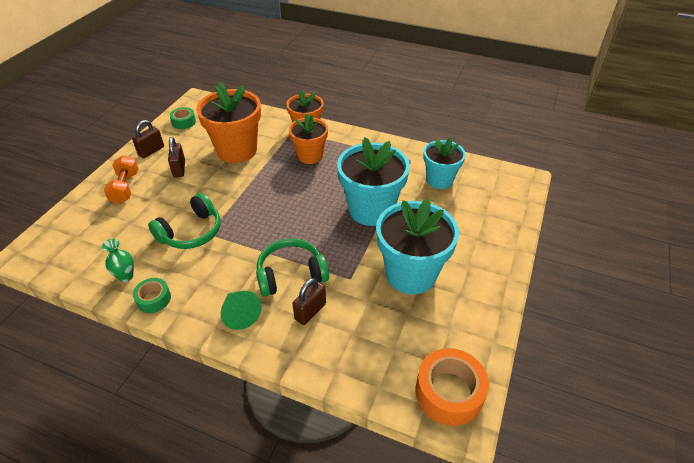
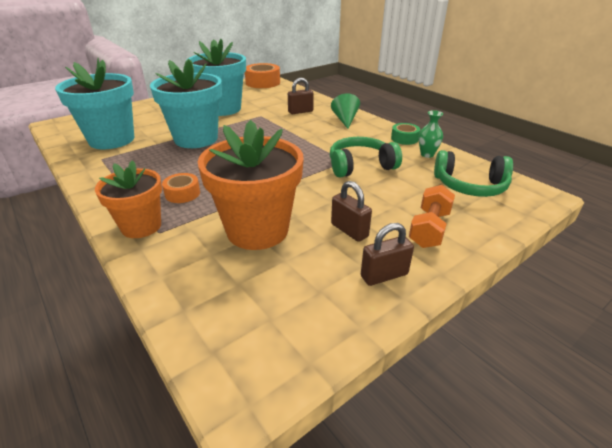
camera: 150 degrees left, 10 degrees down
(179, 169) = (349, 230): brown padlock -> brown padlock turned 60 degrees counterclockwise
(184, 122) = (305, 322): green tape -> none
(291, 274) = (297, 126): green headphones -> green headphones (470, 186)
(310, 156) = (182, 193): orange flower pot -> orange tape
(439, 180) = (112, 140): turquoise flower pot -> turquoise flower pot, size x1.59

